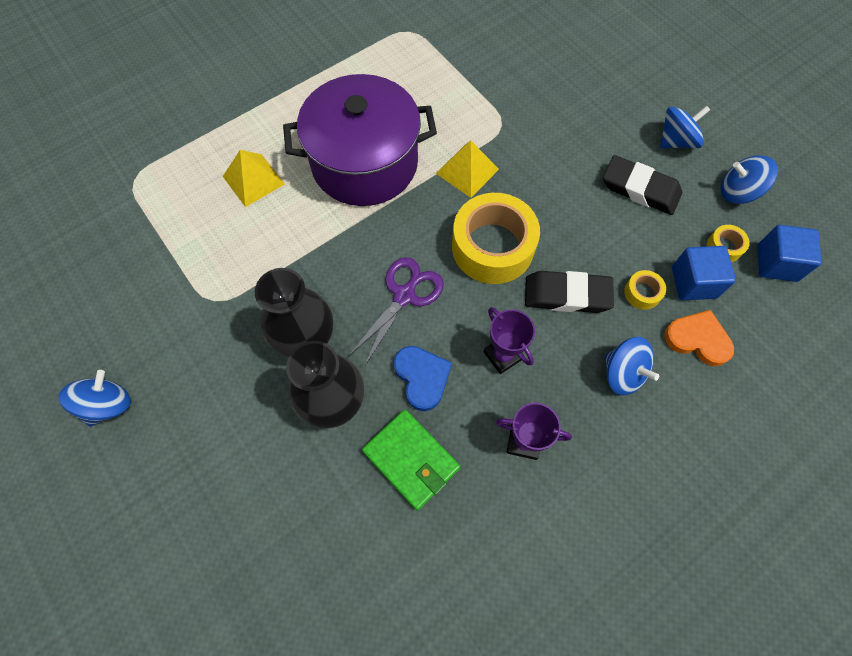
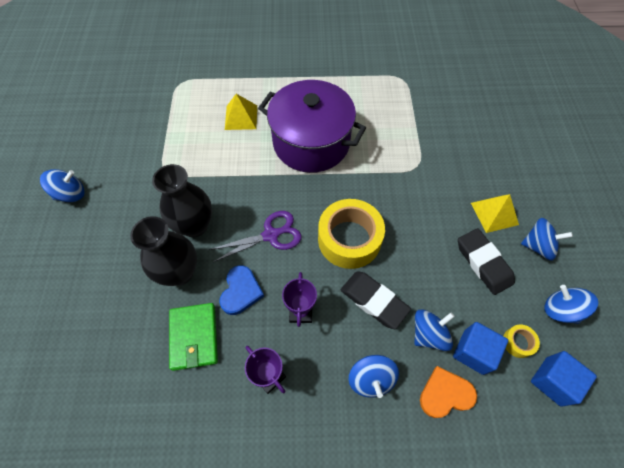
camera: 35 degrees right, 5 degrees down
(467, 171) = (371, 182): yellow pyramid -> yellow pyramid (494, 213)
(642, 293) = (428, 334): yellow tape -> blue spinning top
(698, 339) = (445, 394): orange heart -> orange heart turned 75 degrees counterclockwise

